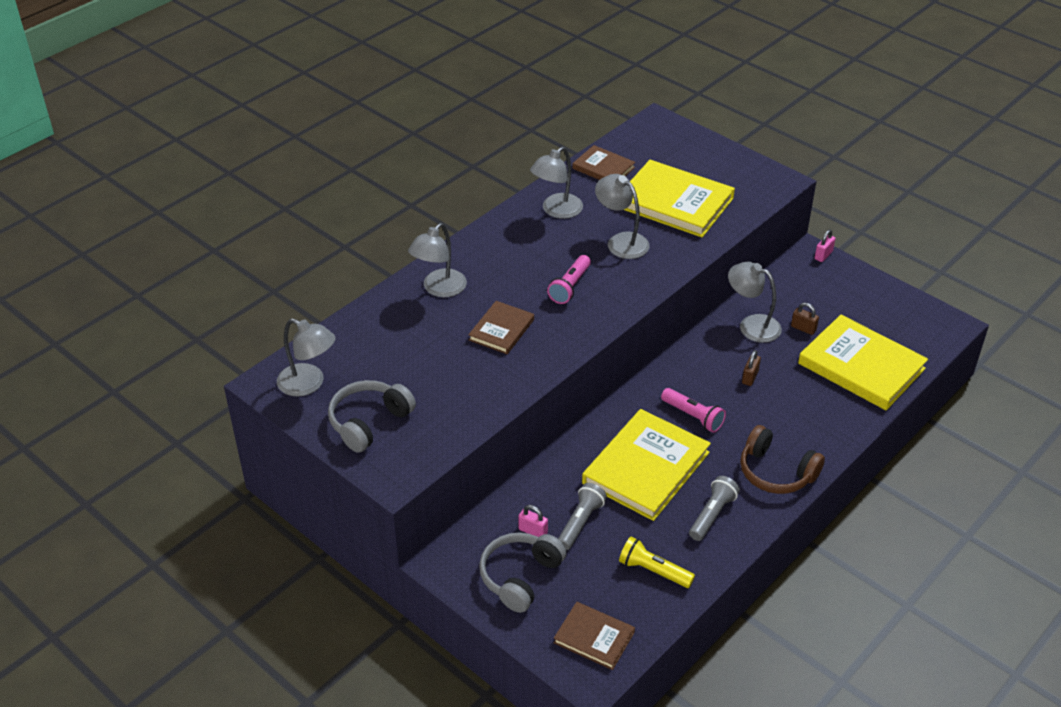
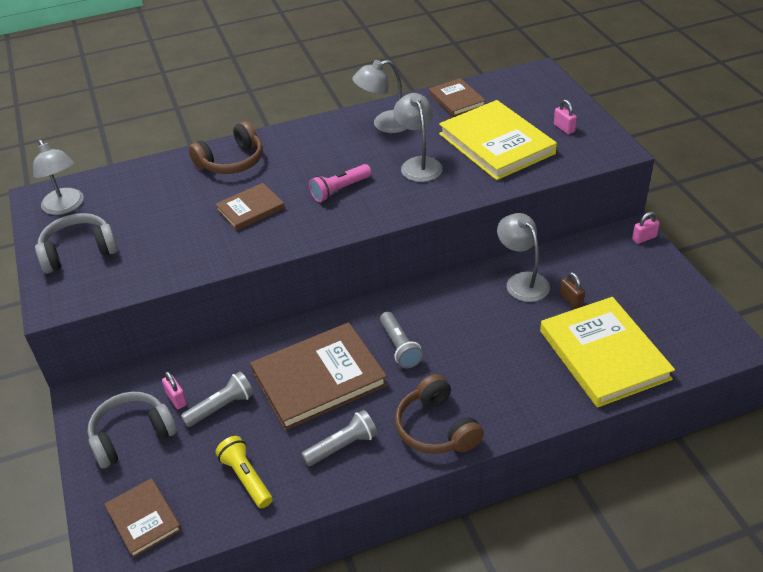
camera: 30 degrees right, 0 degrees up
(439, 289) = (232, 162): grey lamp -> brown headphones
(646, 468) = (319, 379): yellow book -> brown book
(693, 416) = (399, 347): pink flashlight -> grey flashlight
(721, 172) = (564, 128): none -> pink padlock
(750, 377) = (482, 329): brown padlock -> none

